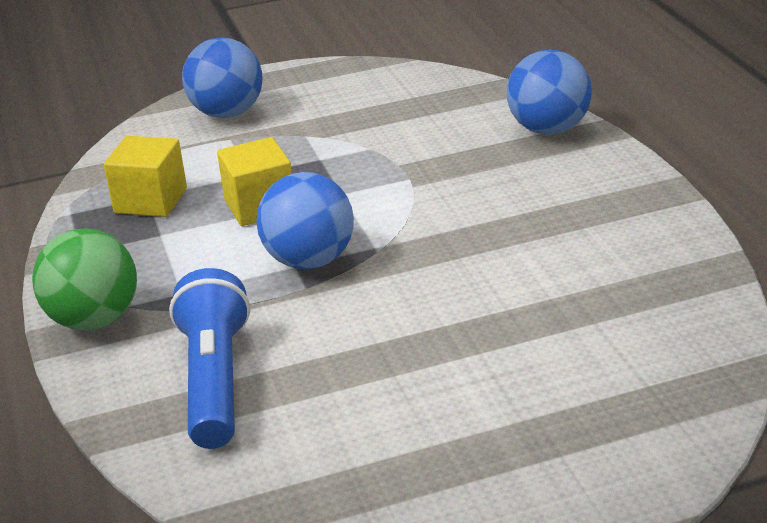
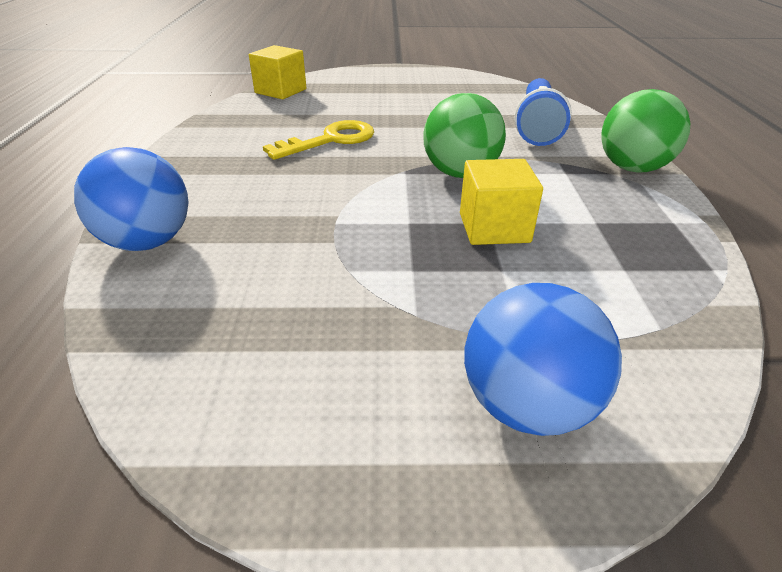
camera: 165 degrees left, 5 degrees up
(151, 200) = (618, 262): yellow cube -> yellow cube (280, 91)
(309, 261) = (460, 173): blue ball -> green ball
(503, 275) = (330, 140): none -> yellow key

